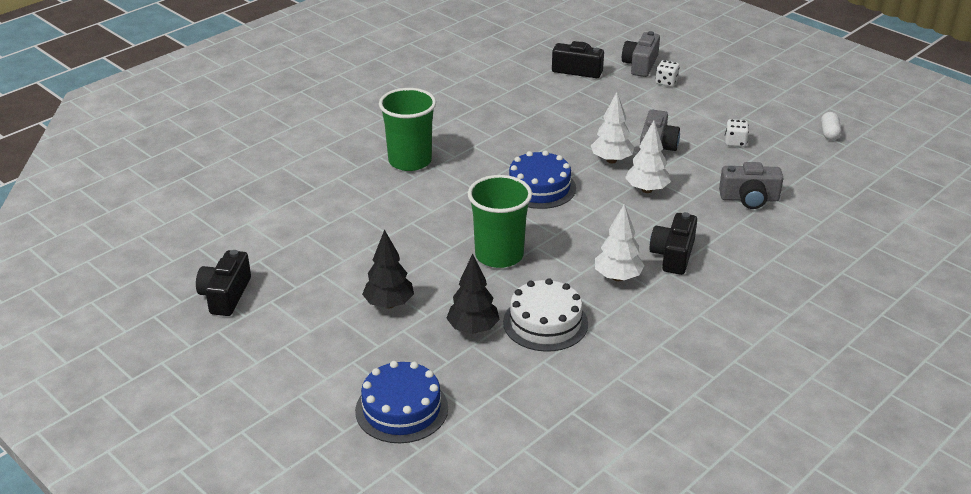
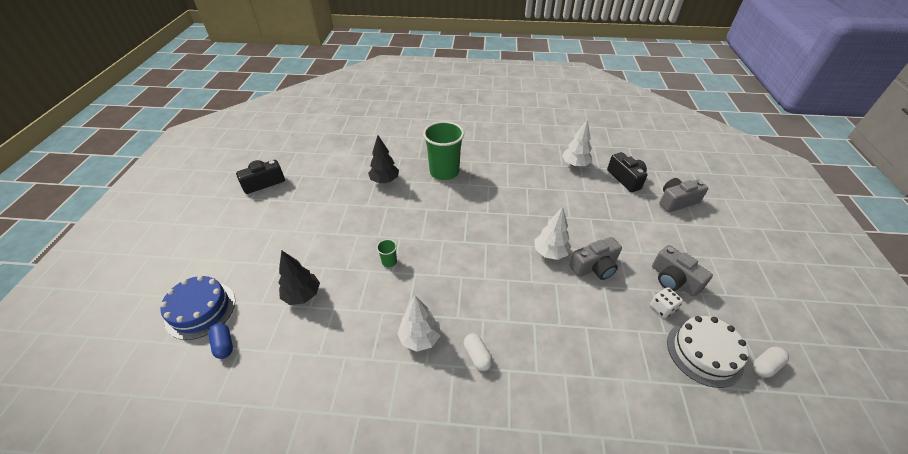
camera: 50 degrees right, 10 degrees up
(389, 304) = (300, 244): black tree -> black tree (385, 181)
(477, 404) = (224, 344): none -> blue capsule
(499, 255) = (389, 262): green cup -> green cup, size x0.41
(539, 187) = (479, 237): blue cake -> none
(545, 323) = (335, 328): white cake -> white cake (704, 352)
(646, 190) = (539, 292): white tree -> white tree (575, 165)
(666, 82) = (677, 225): white dice -> none
(673, 255) = (477, 356): black camera -> white capsule
(749, 198) = (602, 363): grey camera -> grey camera (673, 280)

